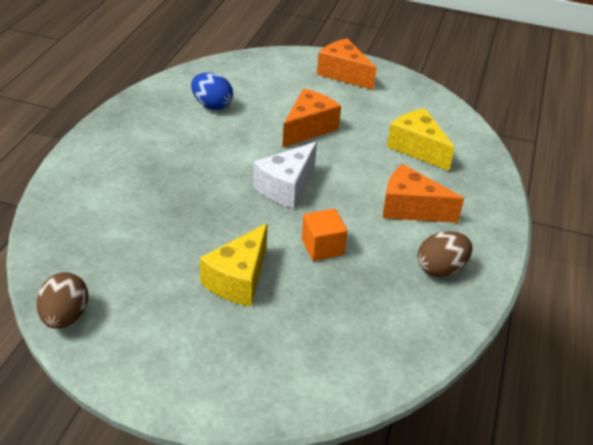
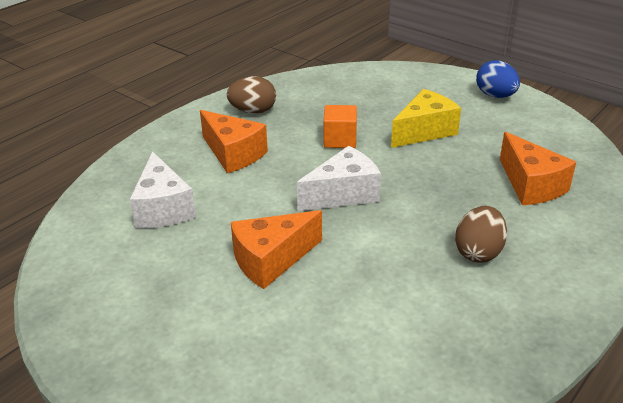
camera: 155 degrees left, 5 degrees down
(65, 317) = (572, 132): brown egg -> brown egg (478, 252)
(212, 105) = (390, 328): blue egg -> blue egg (495, 96)
(343, 74) = (143, 351): orange cheese -> orange cheese (531, 185)
(417, 148) = (163, 208): yellow cheese -> white cheese

